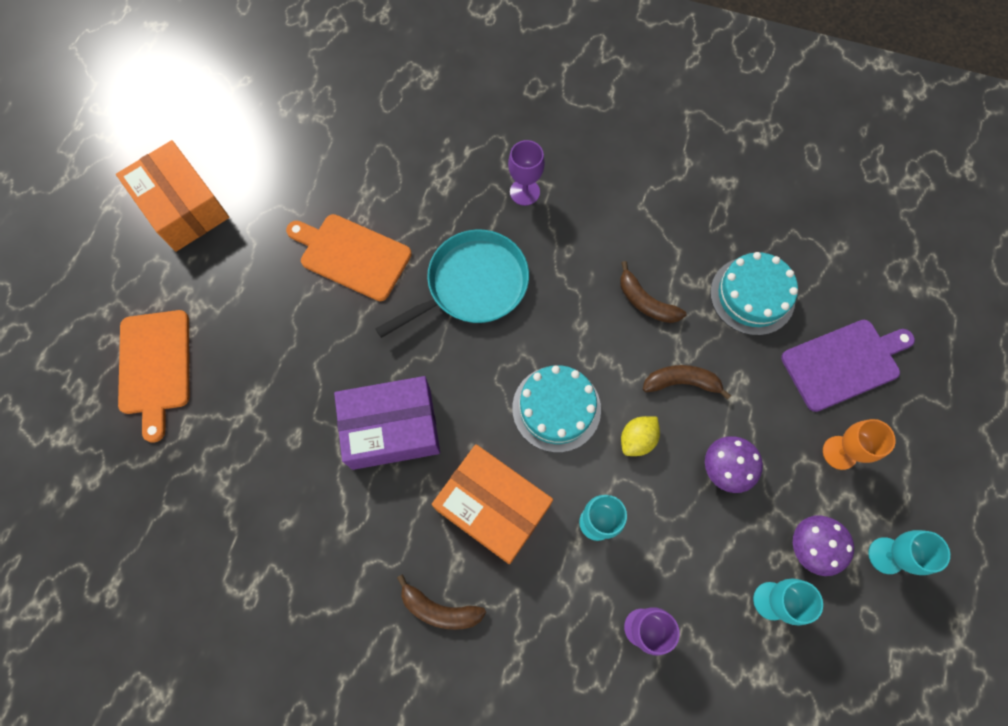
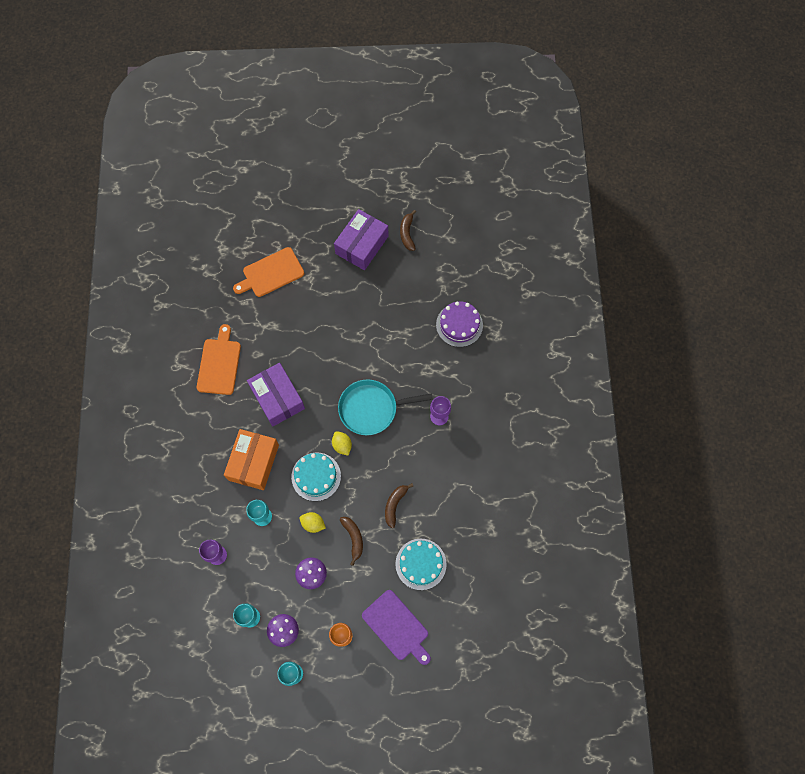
camera: 70 degrees right, 0 degrees up
(183, 207) = (362, 245): orange box -> purple box
(352, 256) = (365, 340): orange cutting board -> orange cutting board (219, 364)
(389, 116) = (459, 325): none -> purple cake
(439, 609) = (196, 455): brown banana -> brown banana (407, 233)
(472, 284) = (371, 409): turquoise pan -> turquoise pan turned 135 degrees clockwise
(518, 349) = (342, 445): none -> yellow lemon

